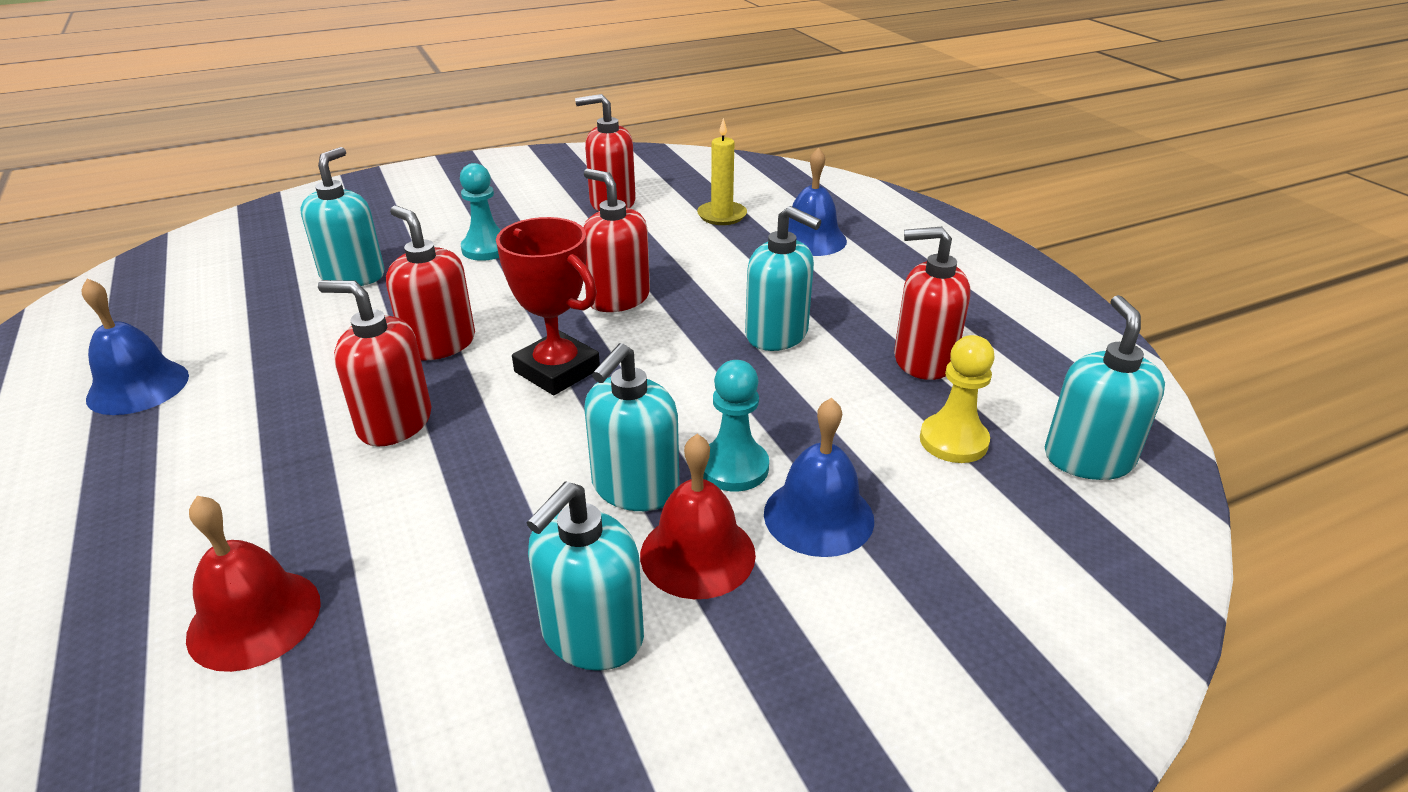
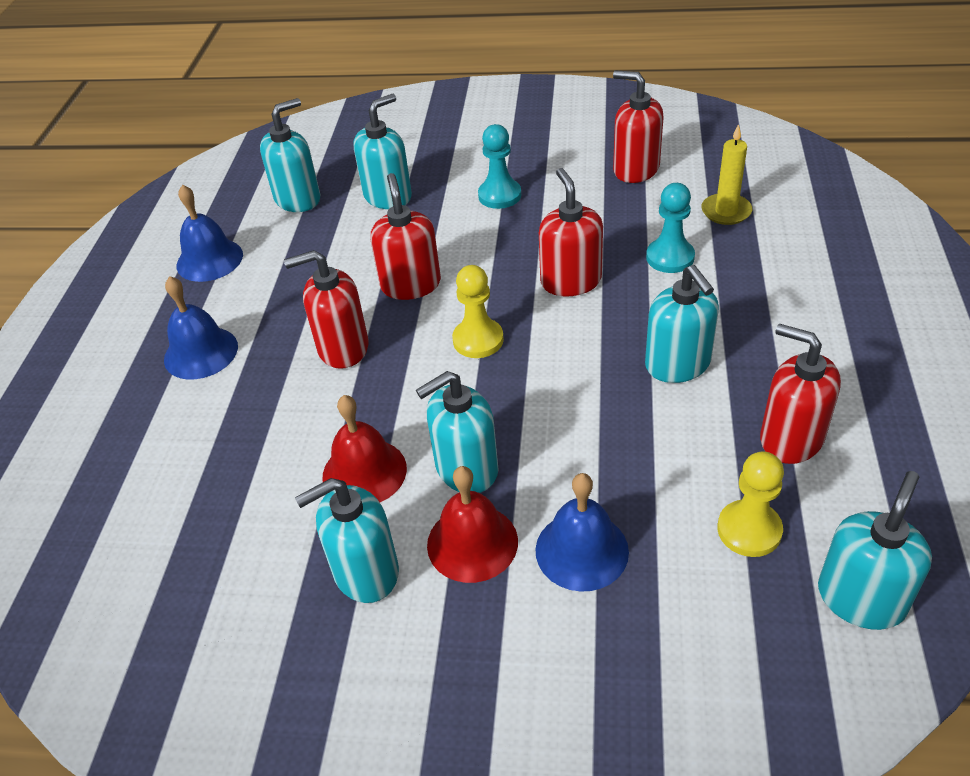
camera: 35 degrees right, 10 degrees up
(233, 302) = (298, 199): none -> turquoise soap dispenser
(254, 618) = (190, 469): red bell -> red bell (364, 472)
(394, 423) = (342, 348): red soap dispenser -> red soap dispenser turned 60 degrees counterclockwise
(557, 370) = (478, 340): red trophy -> yellow pawn
(734, 467) = (549, 481): turquoise pawn -> turquoise pawn (670, 257)
(811, 239) = (792, 265): blue bell -> blue bell (201, 352)

